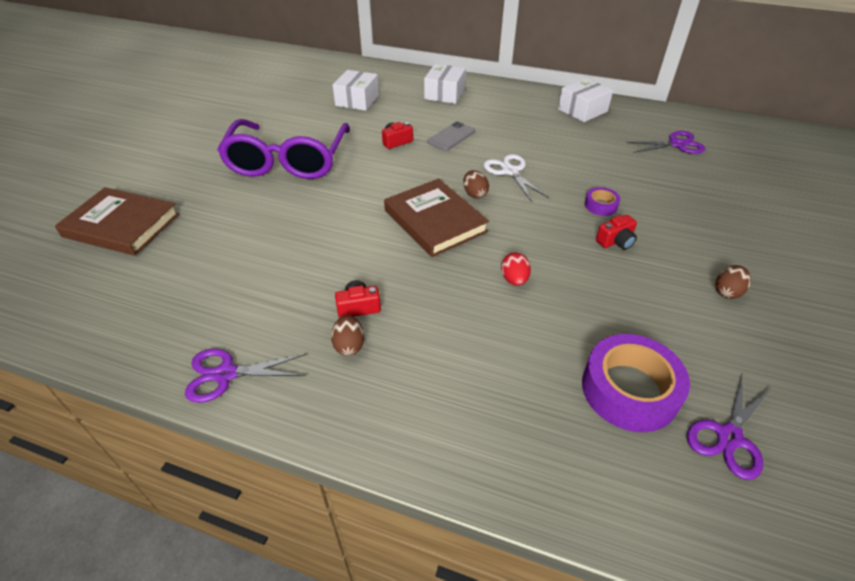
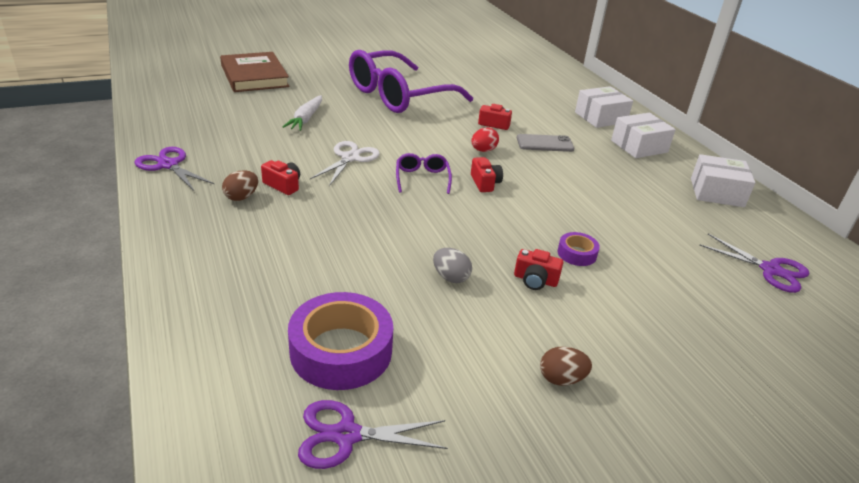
camera: 45 degrees right, 10 degrees down
(256, 234) = (306, 119): none -> white carrot
(357, 100) = (518, 88): white box -> white box (639, 146)
(435, 221) = (422, 178): brown book -> purple glasses
(474, 194) = (485, 183): brown egg -> red camera
(510, 171) = (545, 188): white scissors -> white scissors (350, 158)
(514, 279) = (403, 241): red egg -> red egg (483, 150)
(581, 280) = (450, 277): none -> grey egg

